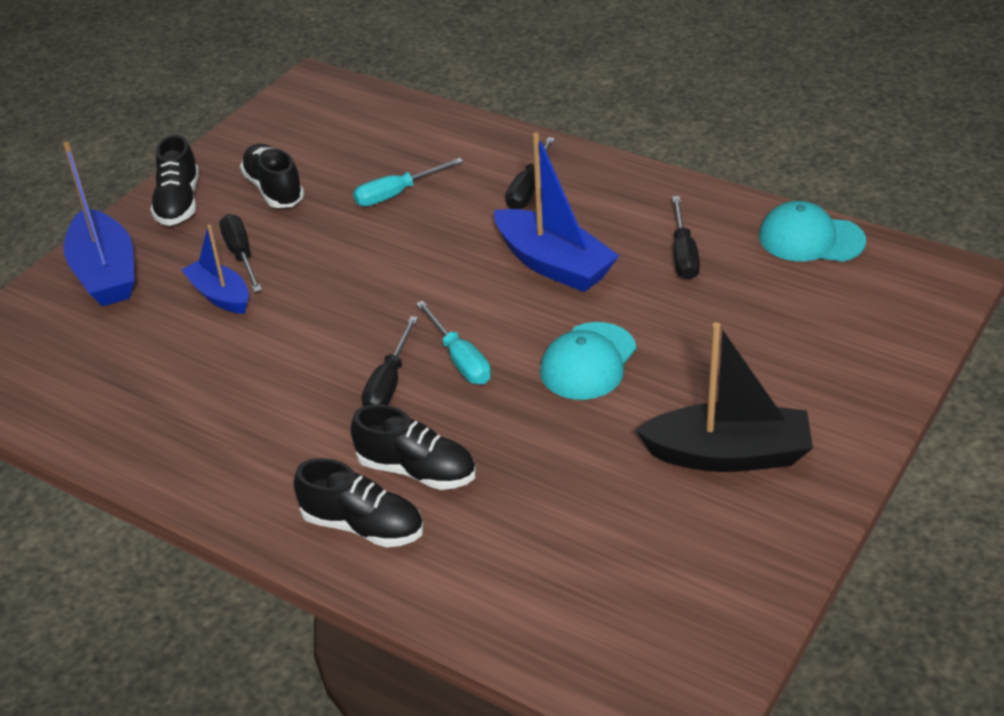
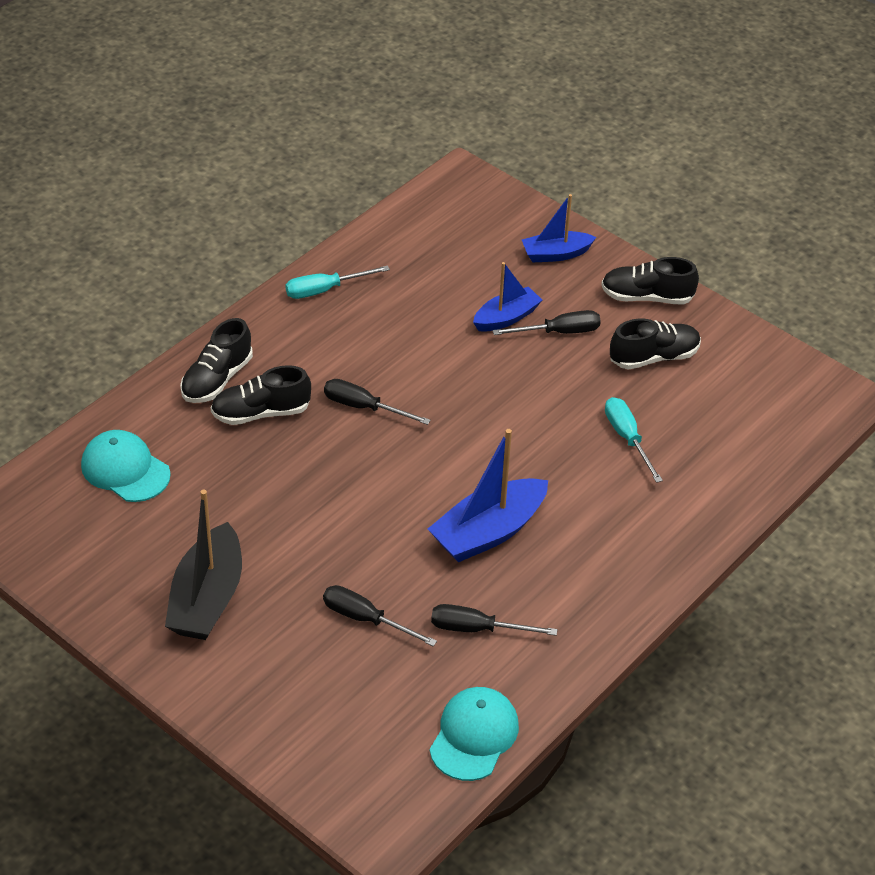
camera: 95 degrees right, 5 degrees up
(105, 273) = (556, 254): blue boat -> blue boat, size x0.63
(416, 470) = (261, 413): black shoe -> black shoe turned 45 degrees clockwise
(460, 359) = (378, 452): turquoise screwdriver -> turquoise screwdriver (325, 290)
(528, 189) = (613, 533): black screwdriver -> black screwdriver (365, 619)
(588, 362) = (348, 532): turquoise cap -> turquoise cap (125, 469)

